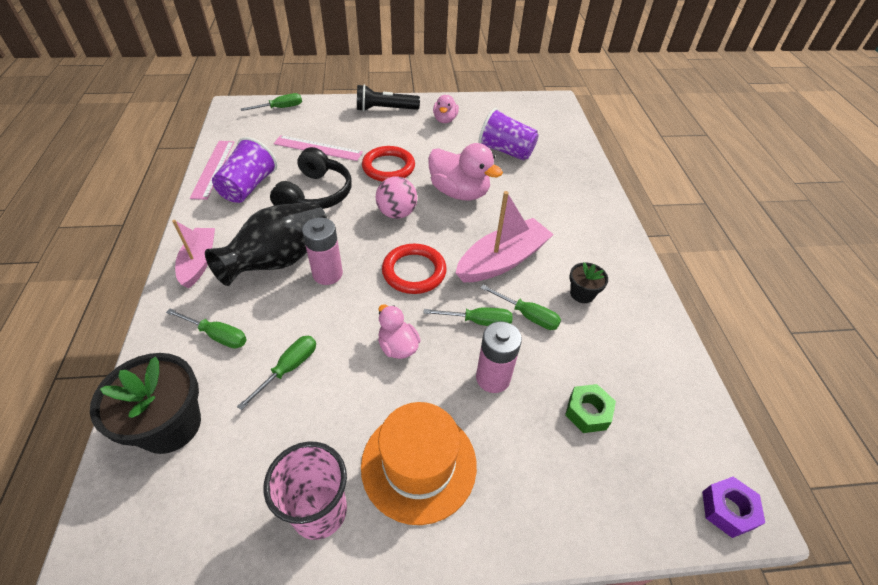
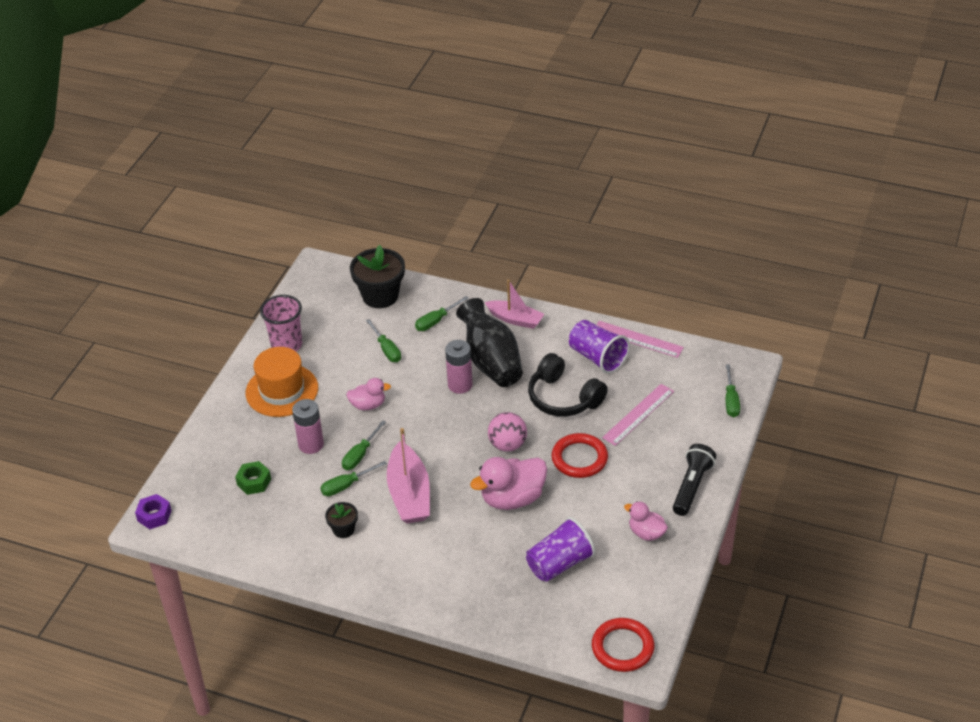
camera: 120 degrees right, 5 degrees down
(414, 271) = (432, 435): red ring -> red ring (622, 647)

